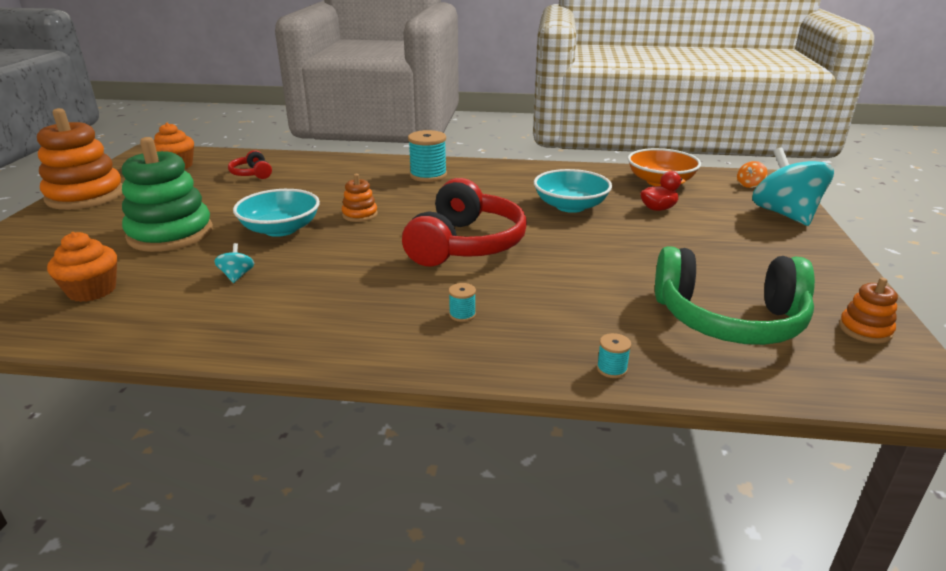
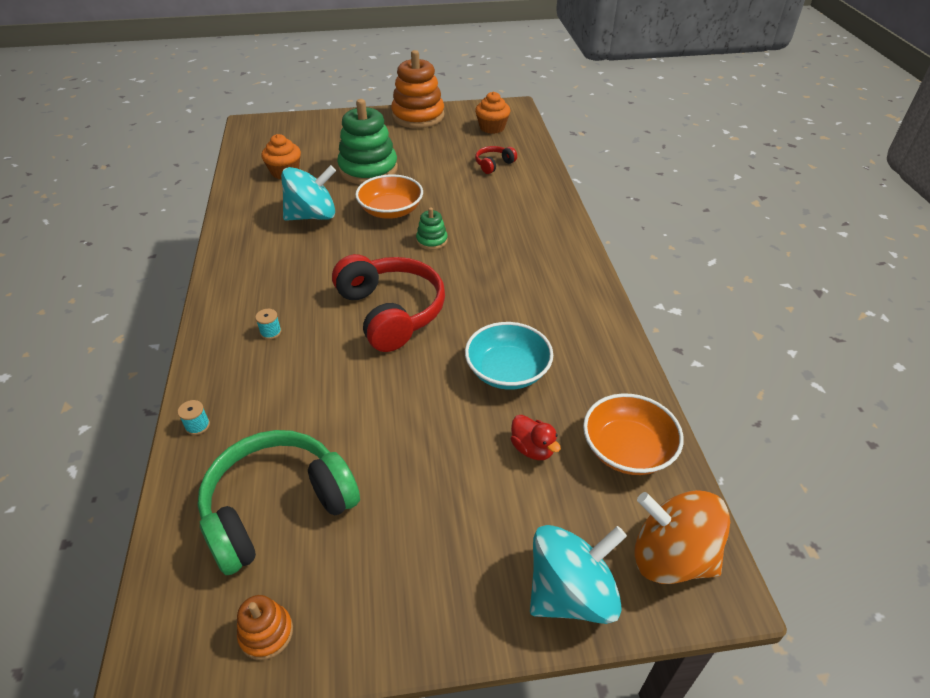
camera: 75 degrees right, 15 degrees up
(237, 276) = (312, 216): turquoise spinning top -> turquoise spinning top, size x2.43
(280, 229) = (391, 211): turquoise bowl -> orange bowl
(360, 215) = (432, 240): orange stacking toy -> green stacking toy
(428, 175) = (543, 257): turquoise spool -> none
(466, 244) = (391, 312): red headphones -> red headphones turned 120 degrees counterclockwise
(728, 319) = (277, 508): green headphones -> green headphones turned 60 degrees clockwise
(749, 185) = (671, 557): orange spinning top -> orange spinning top, size x2.43

